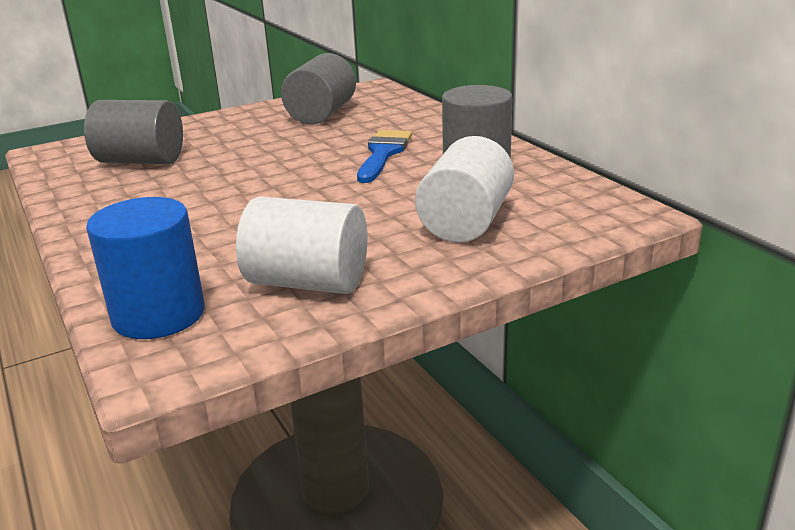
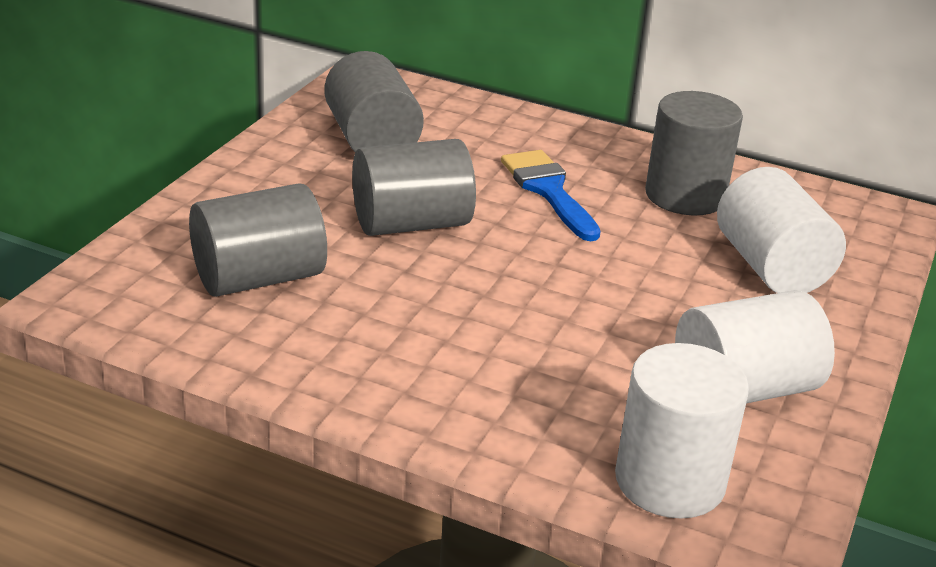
camera: 40 degrees left, 5 degrees up
(158, 315) = (669, 481): blue cylinder -> white cylinder
(267, 153) = (411, 224): none -> grey cylinder

